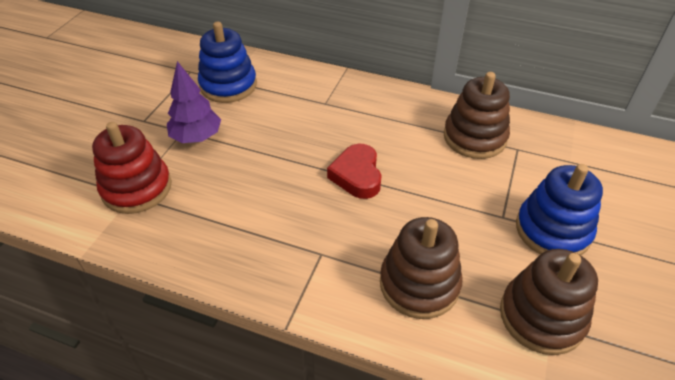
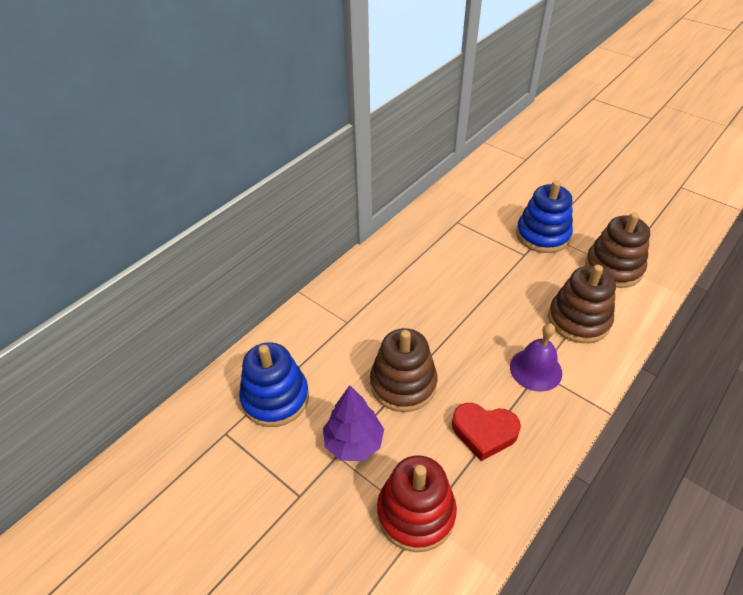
camera: 70 degrees left, 0 degrees up
(323, 250) = (535, 369): none -> purple bell
(357, 175) = (455, 325): red heart -> red heart (484, 432)
(474, 137) = (435, 239): brown stacking toy -> brown stacking toy (403, 384)

